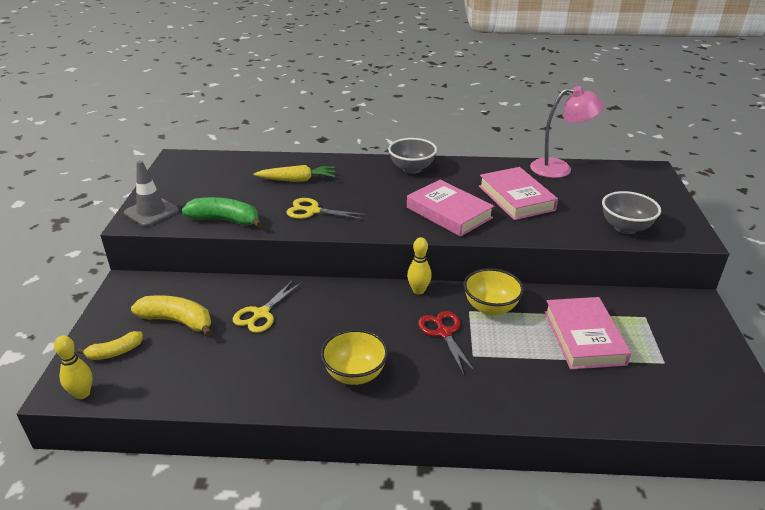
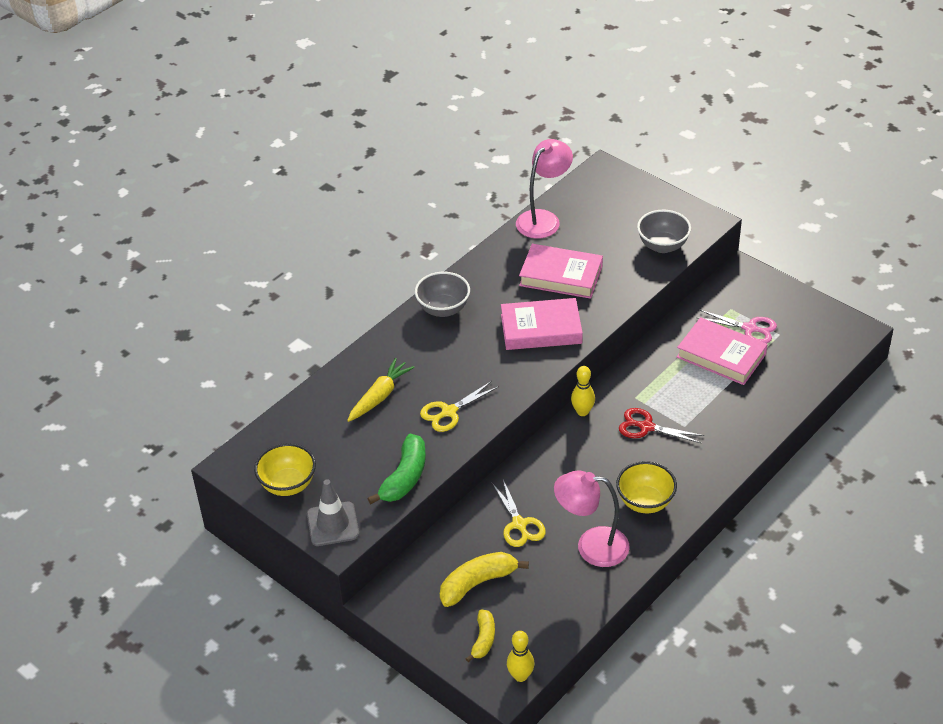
camera: 50 degrees left, 10 degrees up
(225, 220) = (404, 477): green banana -> green banana turned 150 degrees clockwise
(271, 365) = (591, 546): none -> pink lamp
(490, 307) = (643, 383): yellow bowl -> yellow bowl (288, 485)
(641, 339) = (749, 328): none -> pink scissors

